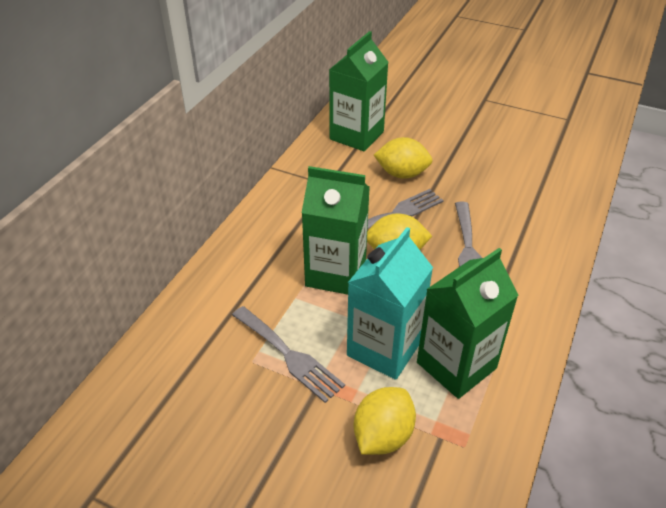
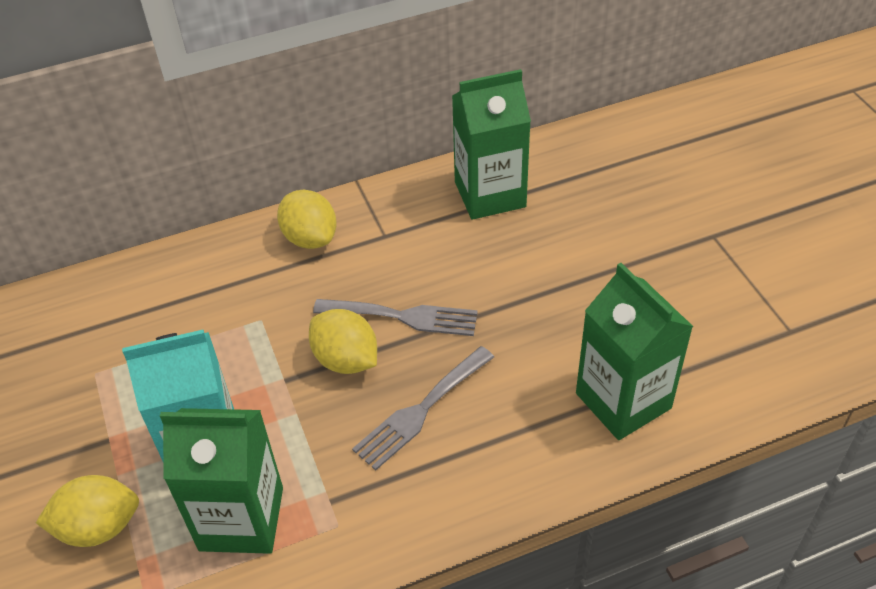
camera: 45 degrees right, 5 degrees up
(289, 356) = (126, 392): grey fork -> none
(336, 273) = (264, 340): green carton -> green carton (623, 401)
(402, 174) = (475, 273): yellow lemon -> yellow lemon (310, 238)

